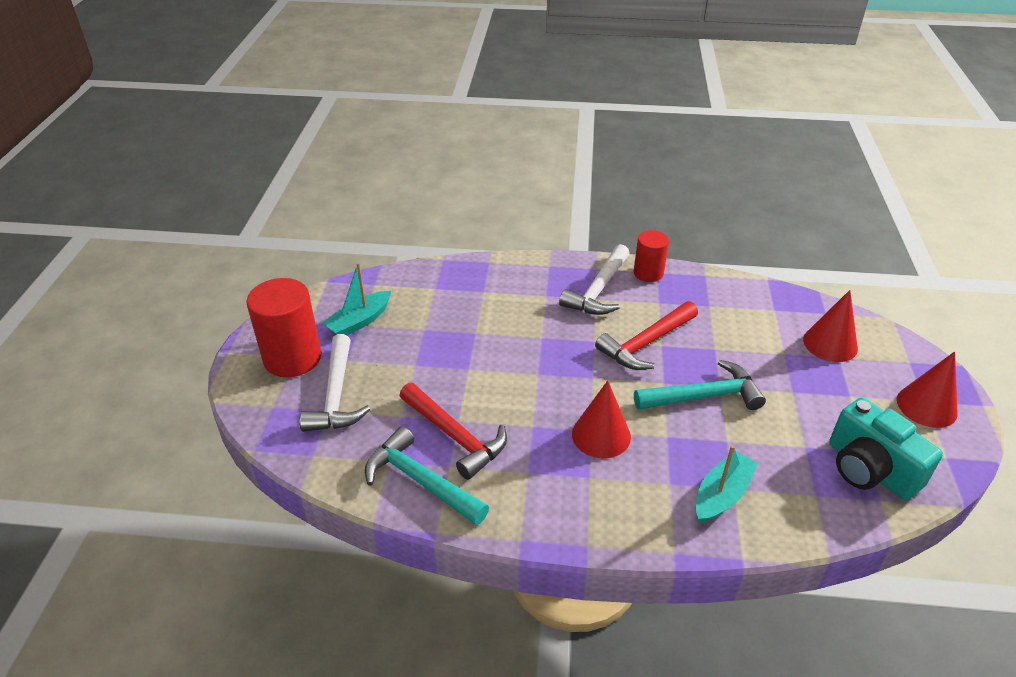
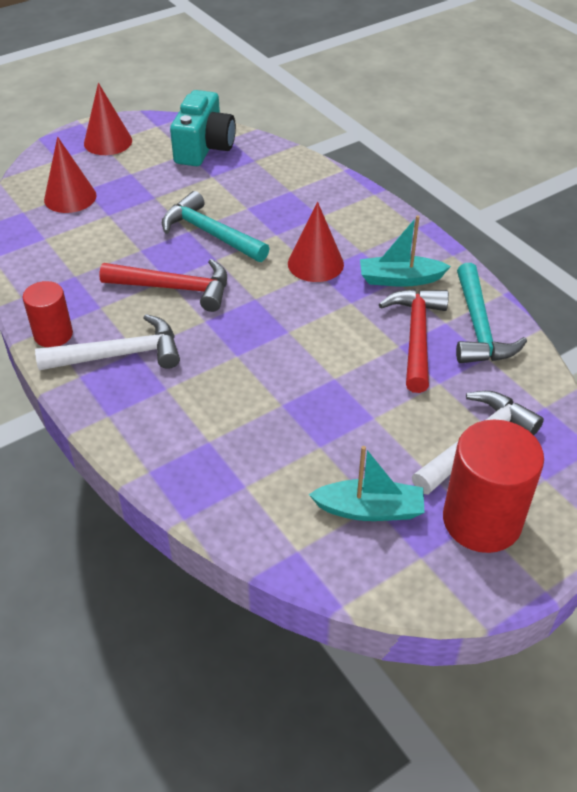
camera: 130 degrees left, 5 degrees up
(722, 494) = (302, 192): turquoise boat -> turquoise boat (400, 279)

